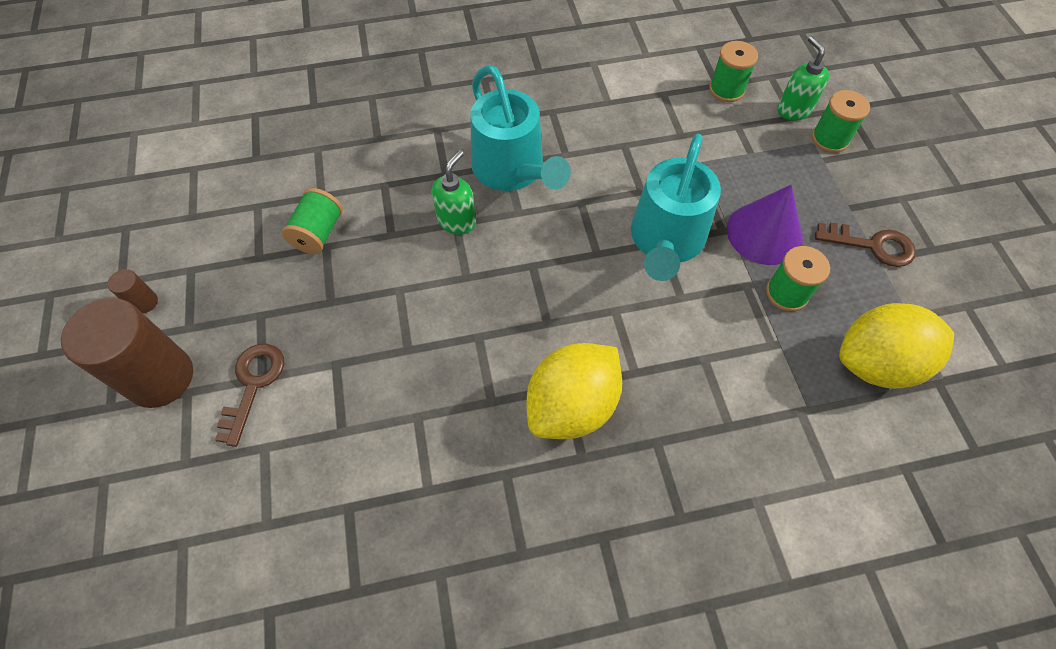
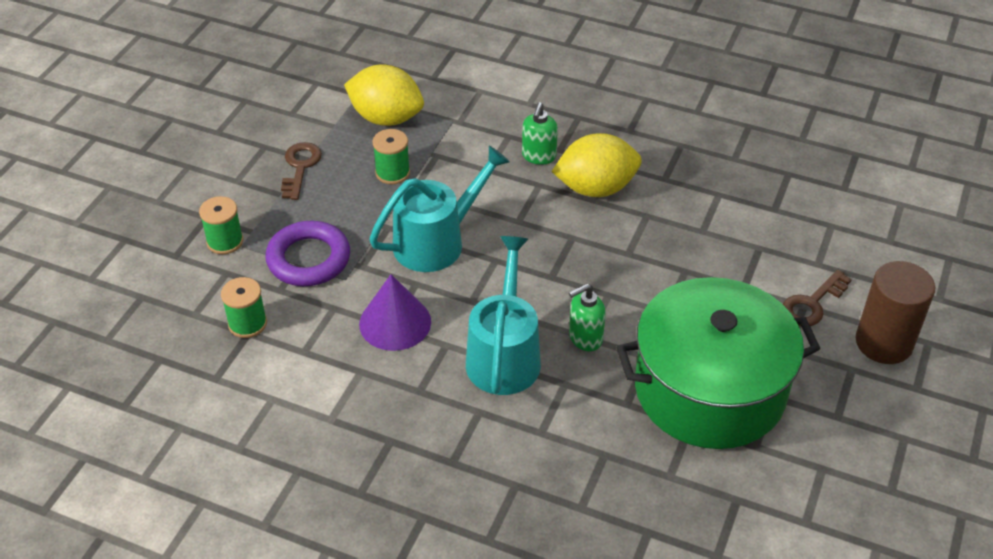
camera: 145 degrees left, 15 degrees down
(144, 302) = (885, 408): brown cylinder -> none
(318, 233) = (710, 390): green spool -> green pot
(748, 162) = (309, 259): none -> purple ring
(764, 233) = (361, 210): purple cone -> purple cone (395, 322)
(793, 110) = (219, 277): green soap dispenser -> green soap dispenser (538, 156)
(872, 245) = (300, 167): brown key -> brown key turned 45 degrees clockwise

